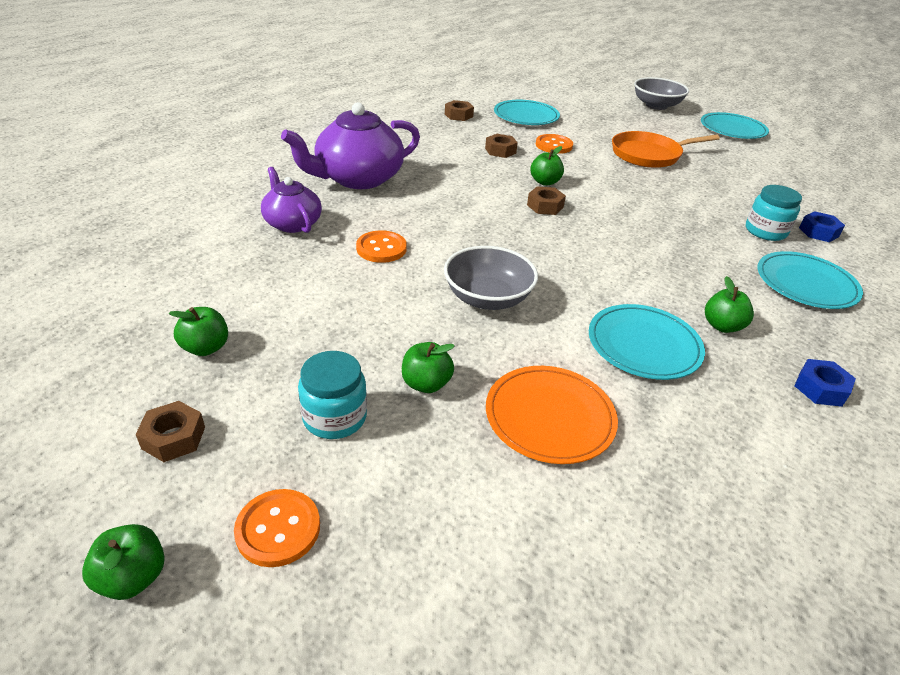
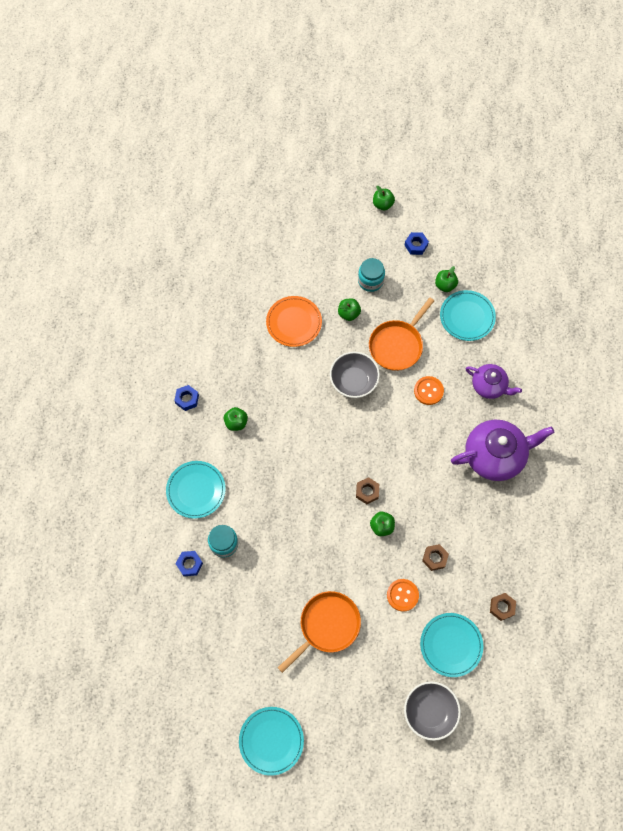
camera: 155 degrees right, 30 degrees up
(173, 438) = (416, 245): brown nut -> blue nut
(278, 529) = (356, 235): orange button -> none
(358, 178) = (495, 455): purple teapot -> purple teapot turned 45 degrees clockwise
(378, 308) = (397, 345): none -> orange pan
(644, 345) = (269, 387): turquoise plate -> turquoise plate (467, 317)
(656, 106) = (353, 760): grey bowl -> grey bowl (430, 711)

